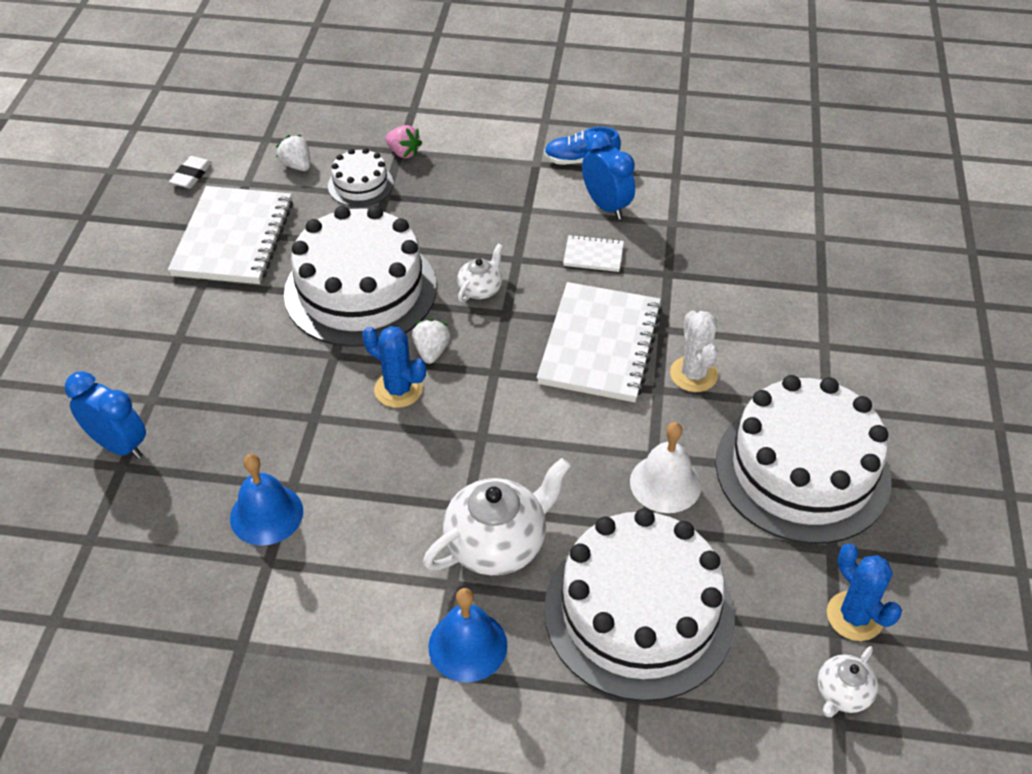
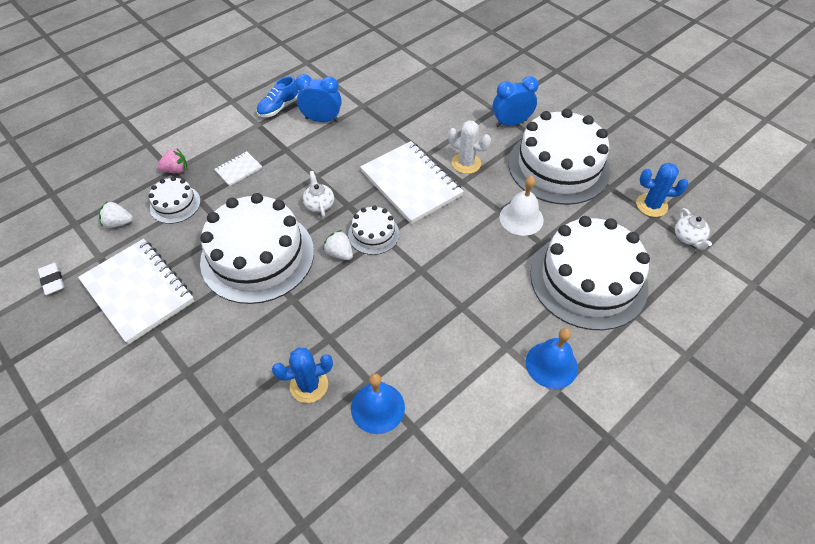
camera: 50 degrees left, 5 degrees up
(119, 445) = (241, 460): blue clock -> blue clock (511, 123)
(398, 389) = (351, 285): blue cactus -> blue cactus (309, 385)
(489, 361) = (373, 234): none -> white cake
(497, 543) = (497, 309): white teapot -> none
(593, 255) = (349, 146): white notebook -> white notebook (238, 169)

